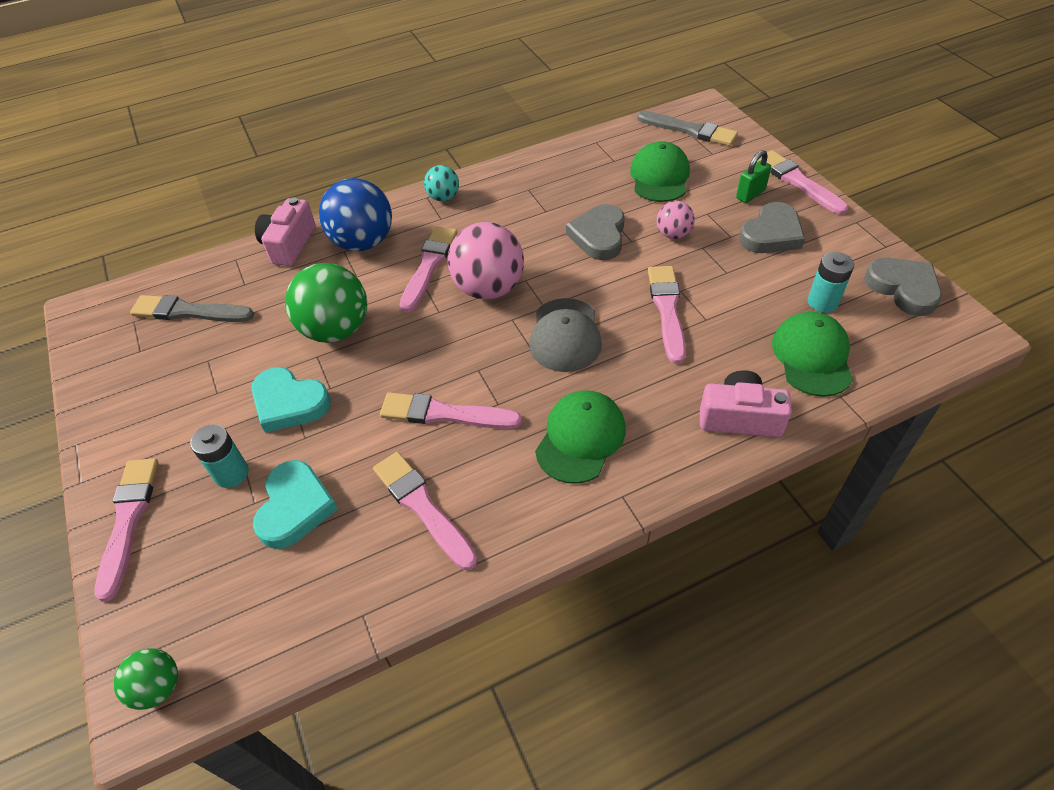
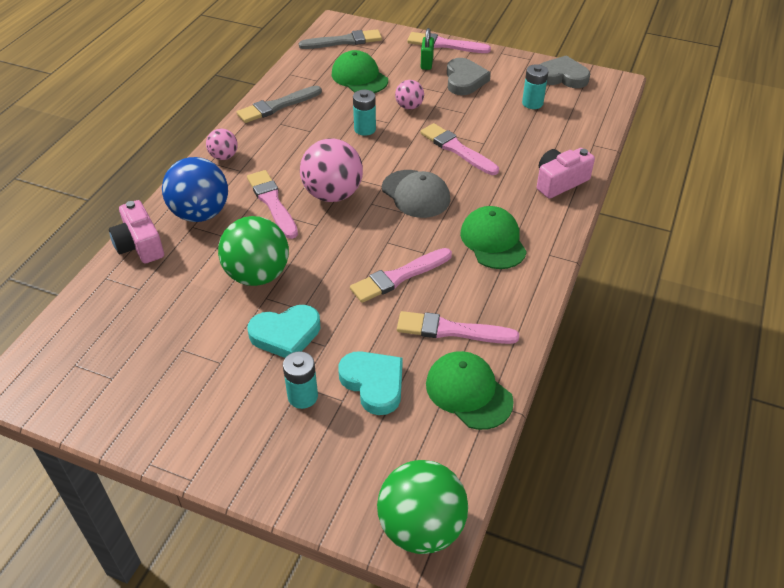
camera: 45 degrees left, 5 degrees down
(128, 521) = (266, 471): pink brush -> none
(158, 687) = (421, 527): green ball -> green ball, size x1.90
(189, 312) = (117, 331): grey brush -> grey brush (277, 106)
(443, 197) = (224, 156): turquoise ball -> pink ball
(599, 236) = (365, 129): grey heart -> turquoise battery
(812, 356) = (558, 133): green cap -> green cap (468, 392)

